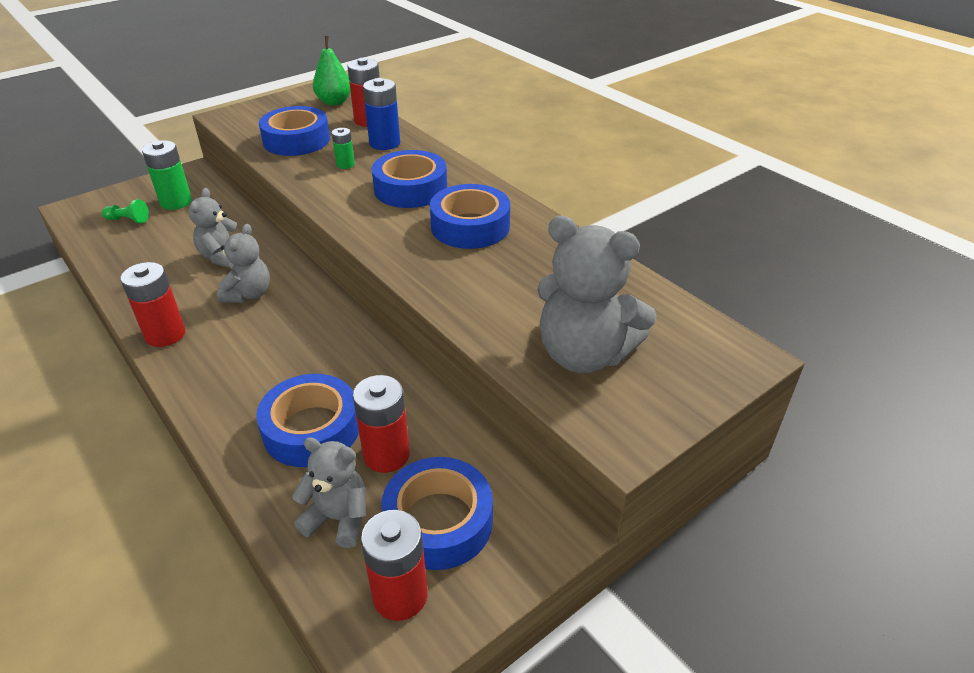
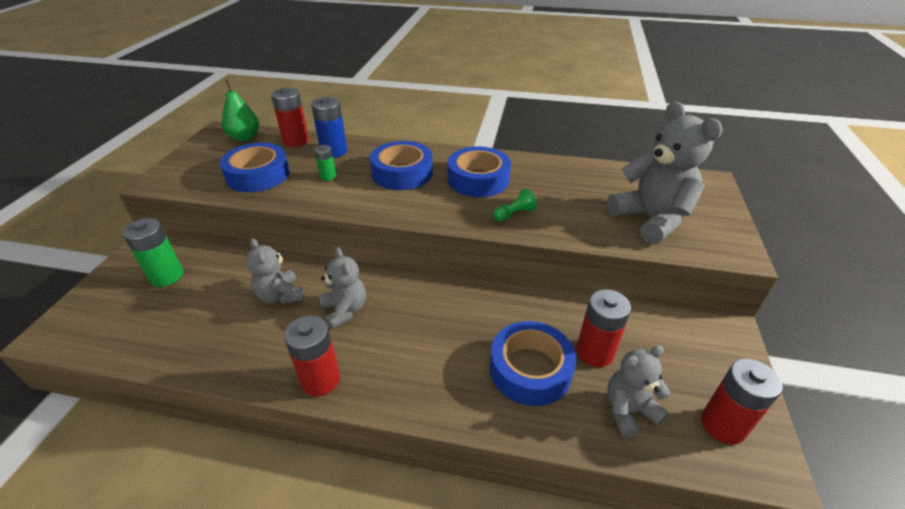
camera: 40 degrees left, 0 degrees up
(128, 220) = (136, 313): green pawn -> green pawn (514, 214)
(438, 521) = (676, 368): blue tape -> none
(584, 354) = (651, 219): grey teddy bear -> grey teddy bear turned 105 degrees counterclockwise

